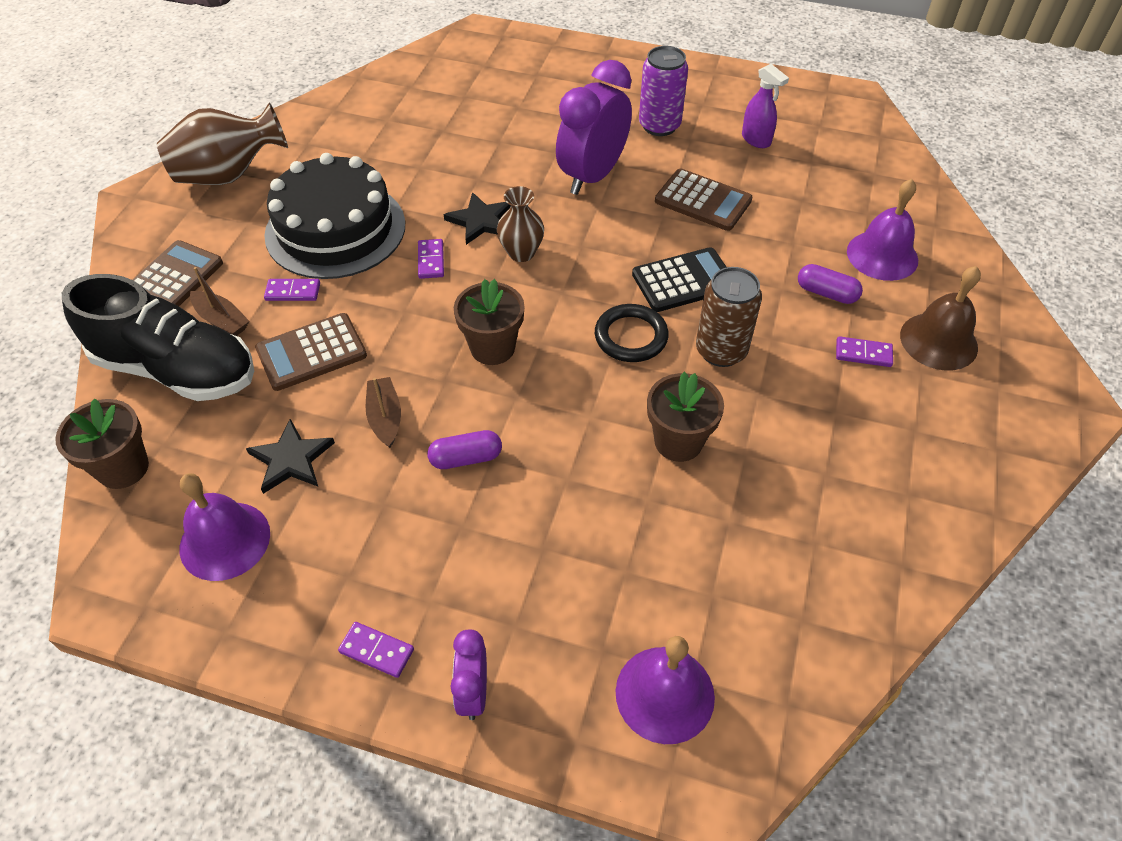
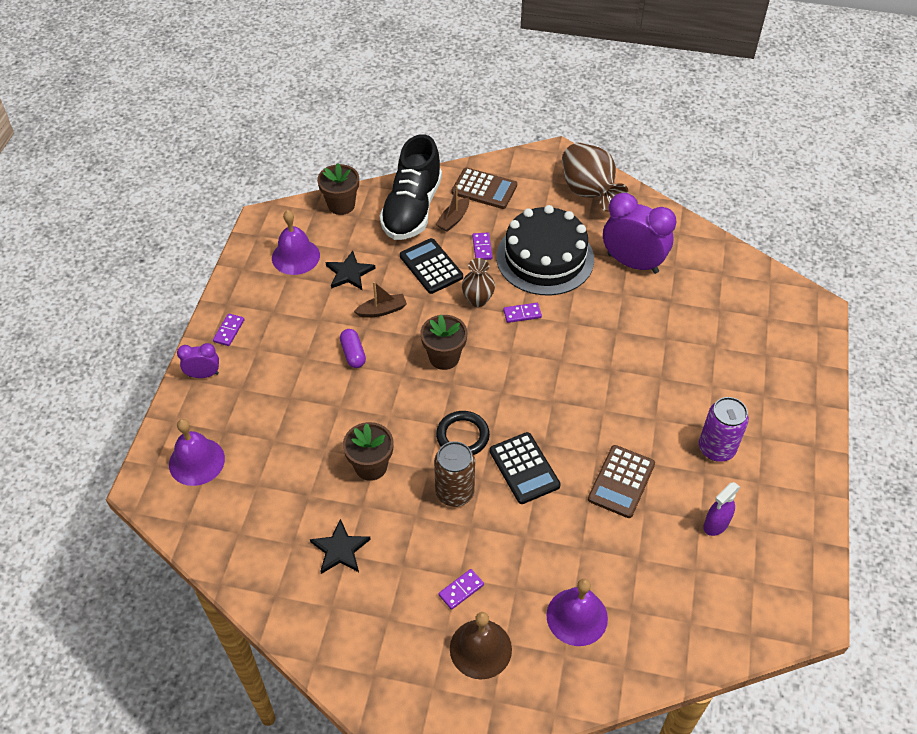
camera: 85 degrees right, 0 degrees up
(311, 353) = (431, 266): brown calculator -> black calculator
(480, 221) = (568, 337): black star -> black star (340, 549)
(521, 253) = (538, 365): brown vase -> brown vase (478, 300)
(592, 176) = (636, 403): purple clock -> purple clock (632, 263)
(826, 293) = (524, 568): purple capsule -> none
(863, 354) = (461, 590): purple domino -> purple domino turned 45 degrees clockwise

